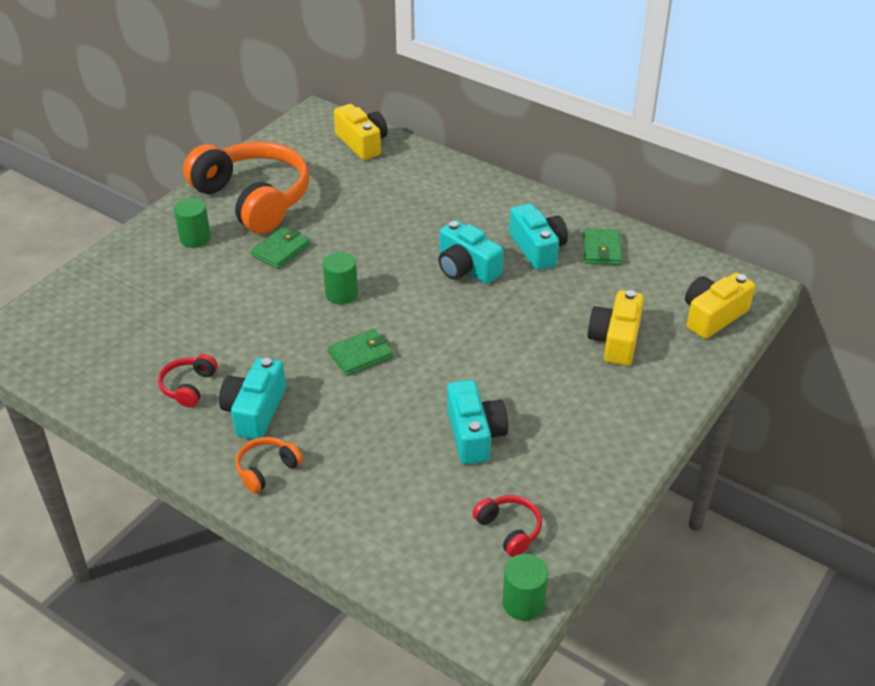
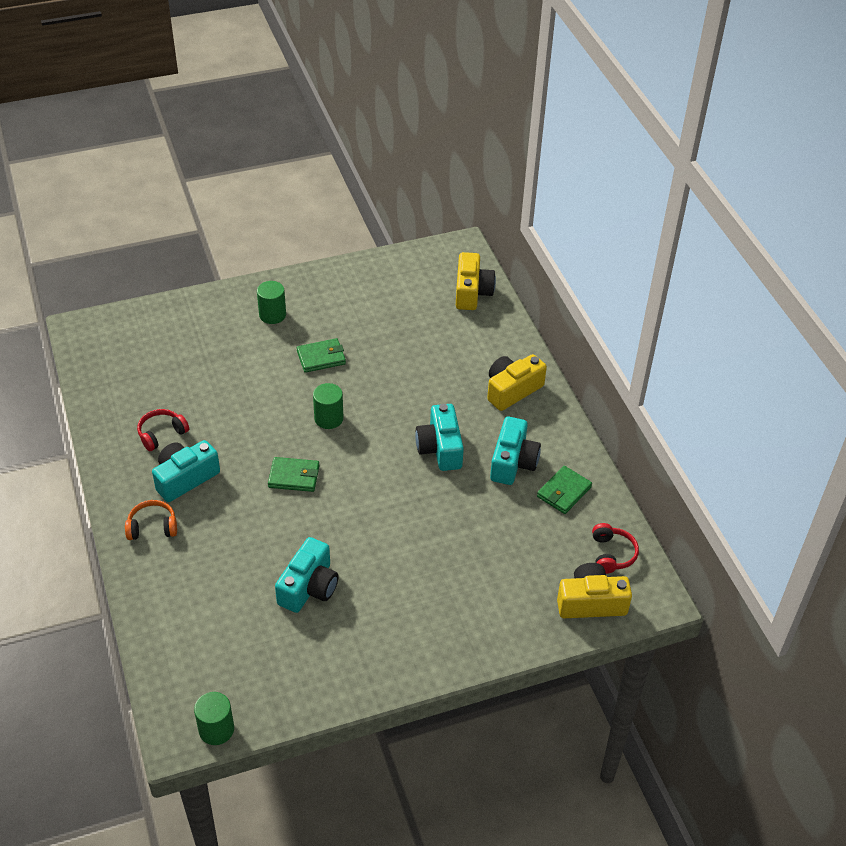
camera: 35 degrees right, 5 degrees up
(253, 199) = (343, 302): orange headphones -> none
(509, 530) = (260, 672): red headphones -> red headphones (612, 554)
(615, 340) = (490, 576): yellow camera -> yellow camera (512, 390)

